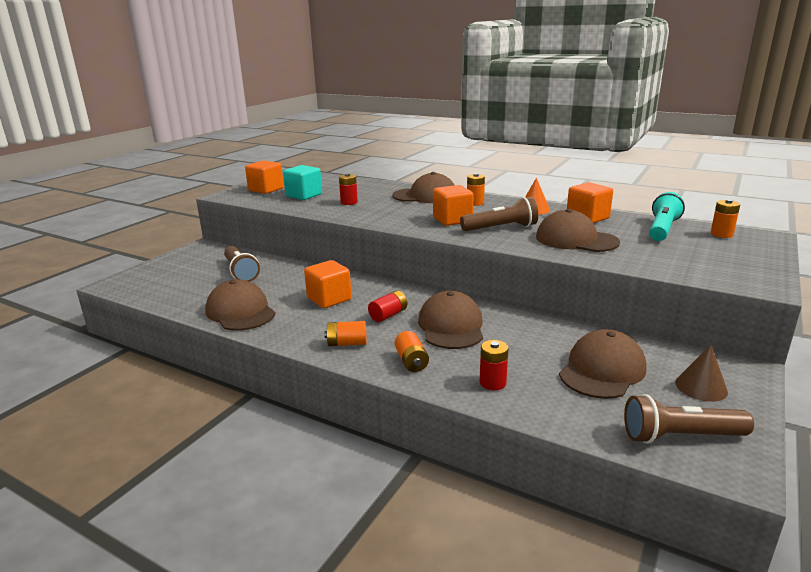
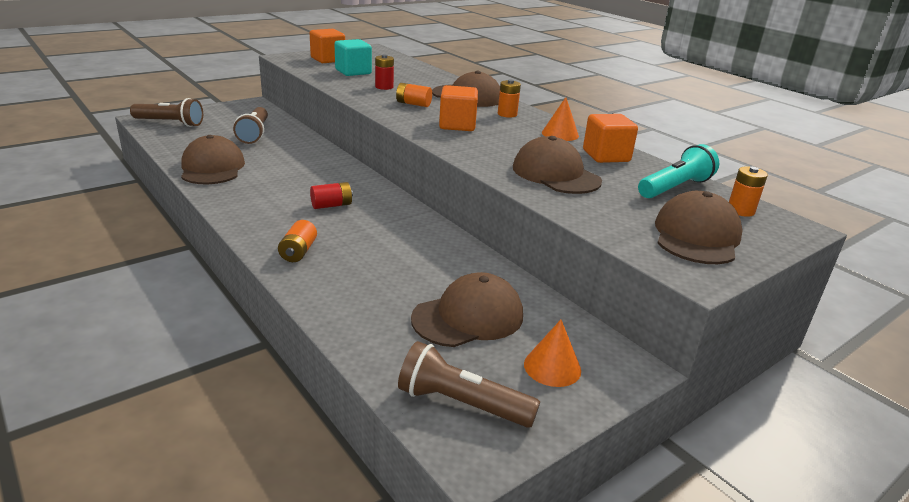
camera: 20 degrees right, 5 degrees up
(329, 299) = (298, 177): orange cube -> none
(347, 343) = (264, 219): orange battery -> orange battery (413, 104)
(451, 326) = (375, 232): brown cap -> brown cap (696, 236)
(492, 383) = (346, 293): red battery -> none
(501, 228) = (494, 144): brown flashlight -> brown flashlight (170, 123)
(701, 387) = (552, 367): brown cone -> orange cone

